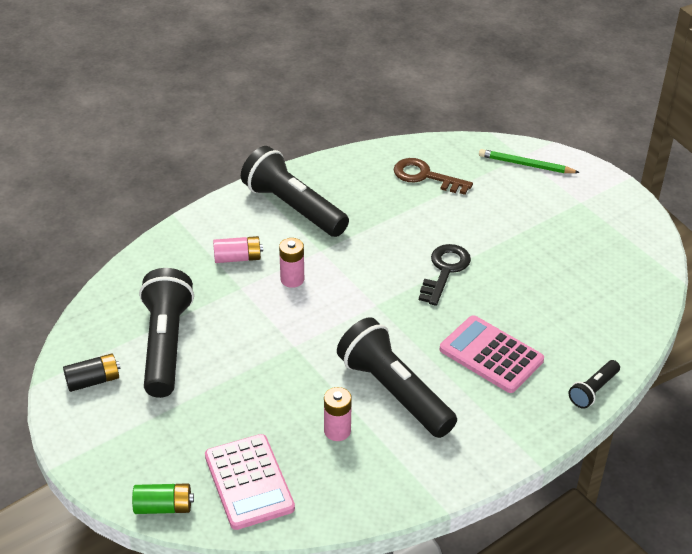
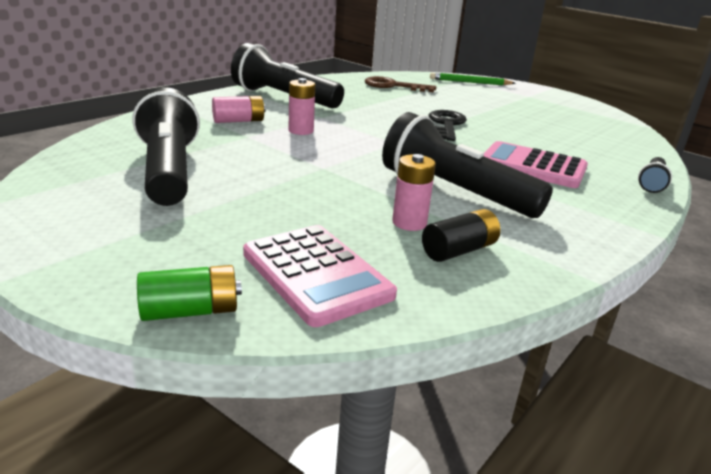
camera: 15 degrees left, 15 degrees down
(93, 380) = (71, 199): black battery -> black battery (459, 250)

